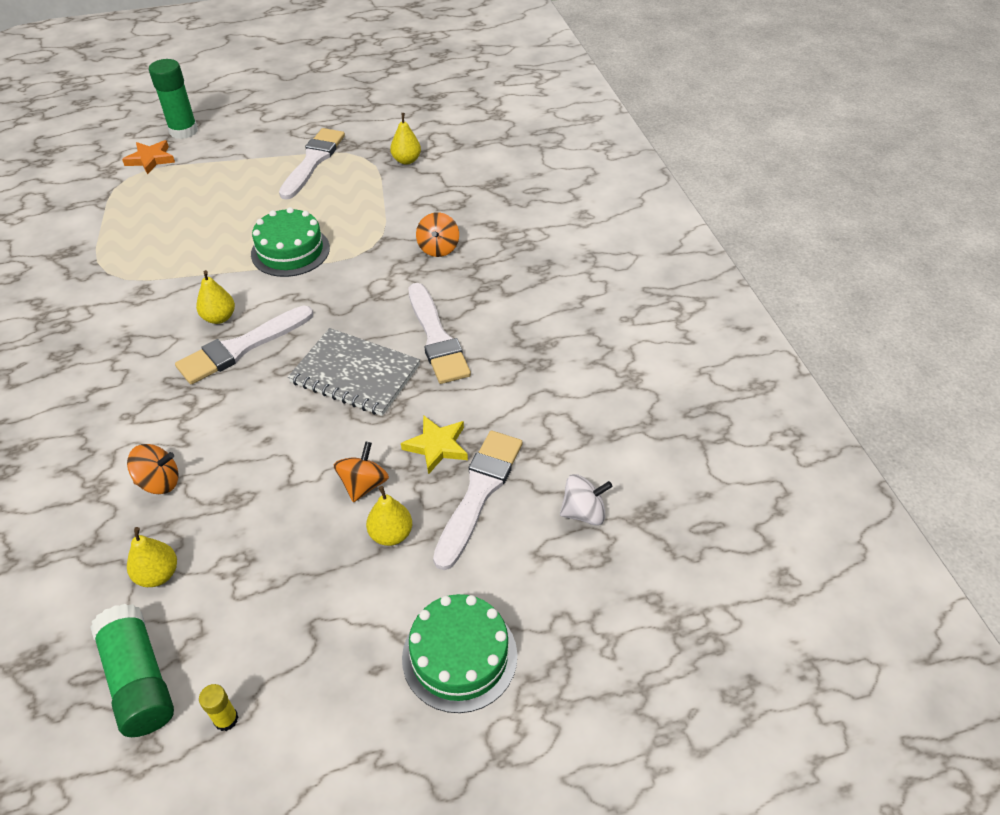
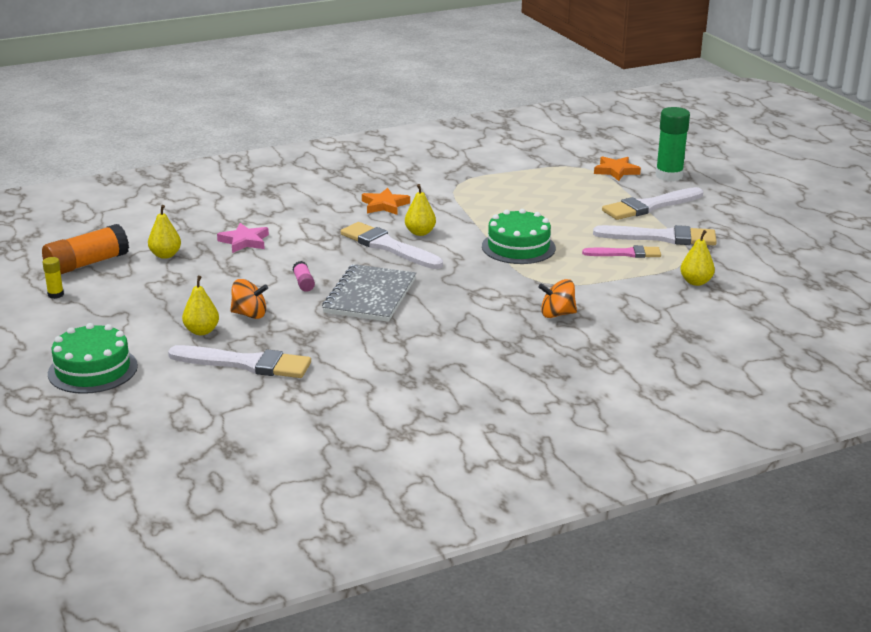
camera: 80 degrees right, 20 degrees down
(128, 339) = (385, 205): none -> orange star
(139, 680) = (87, 264): green glue stick -> orange glue stick
(159, 482) = (244, 241): orange spinning top -> pink star
(302, 429) = (303, 283): none -> pink glue stick
(336, 187) = (626, 253): none -> pink brush
(436, 338) = (426, 326): white brush -> white brush (650, 206)
(437, 446) = (294, 340): yellow star -> none
(583, 512) = (228, 414): white spinning top -> none

